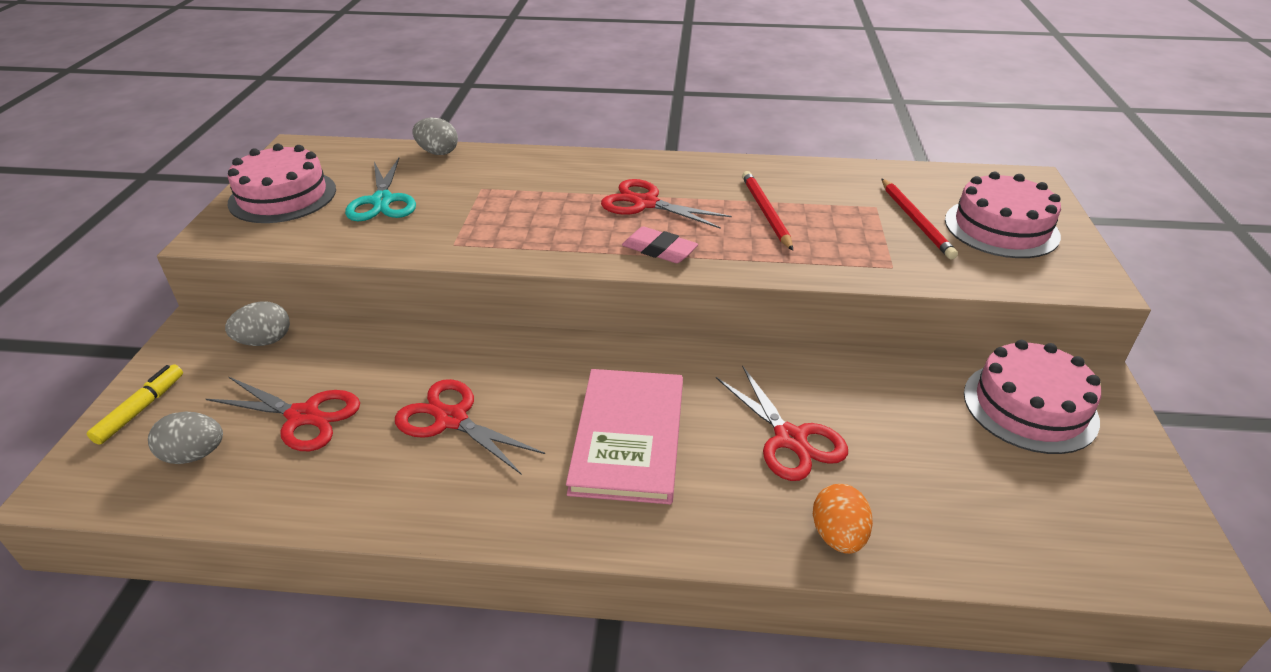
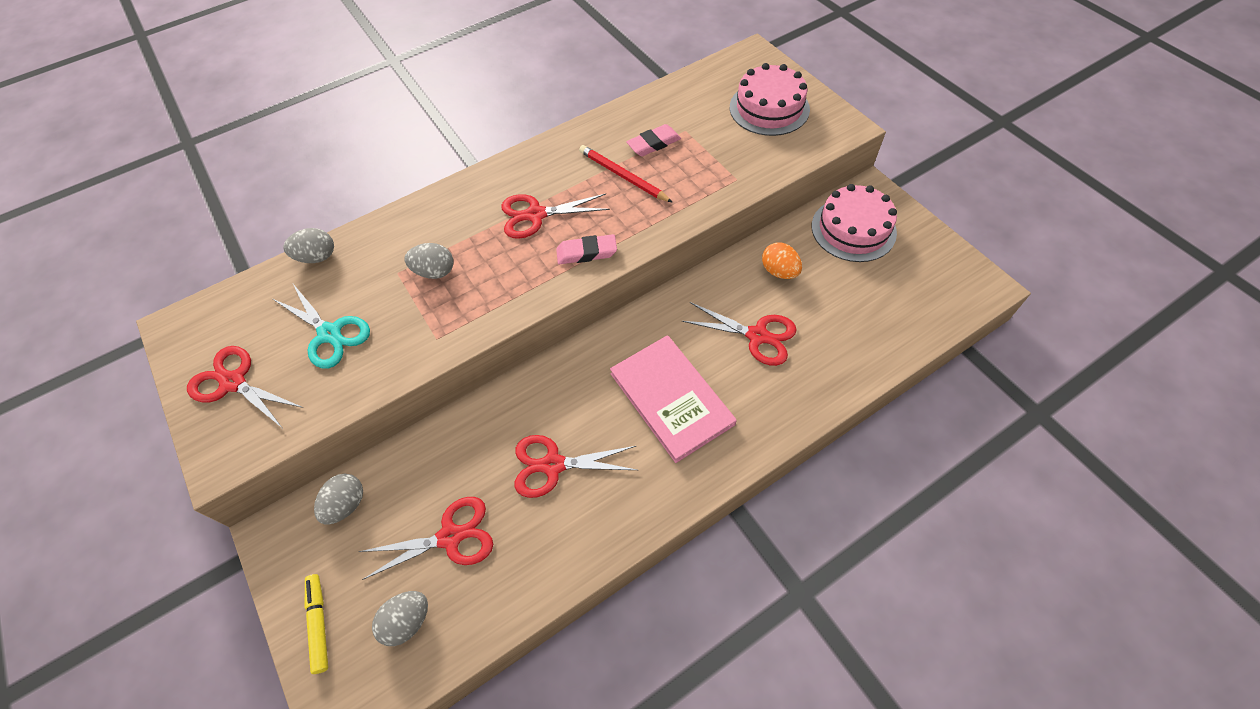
camera: 35 degrees left, 20 degrees up
(283, 196) = (233, 382): pink cake -> red scissors
(511, 201) = (435, 272): none -> grey egg
(828, 203) = (654, 144): none -> pink eraser
(838, 536) = (830, 381): orange egg -> orange egg (779, 271)
(916, 221) = (718, 130): red pencil -> none

